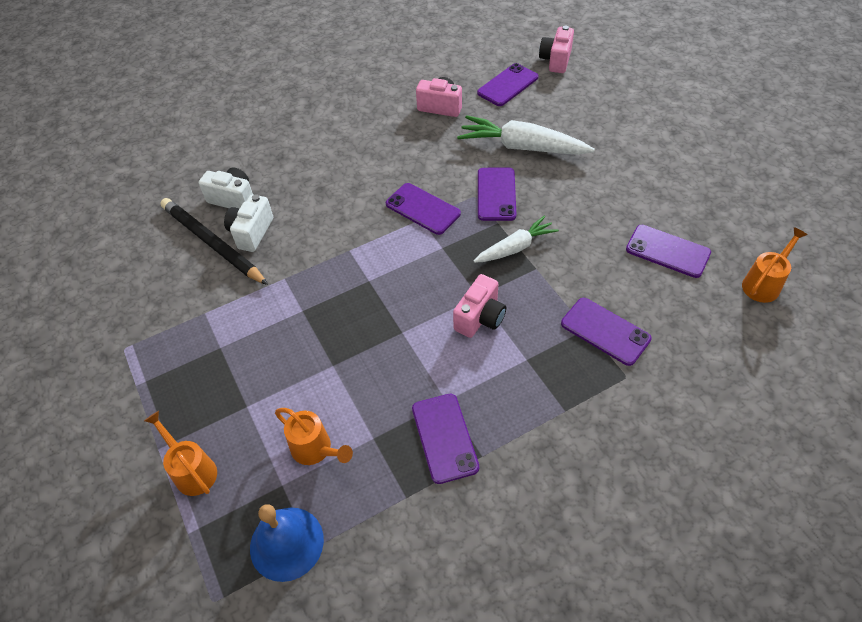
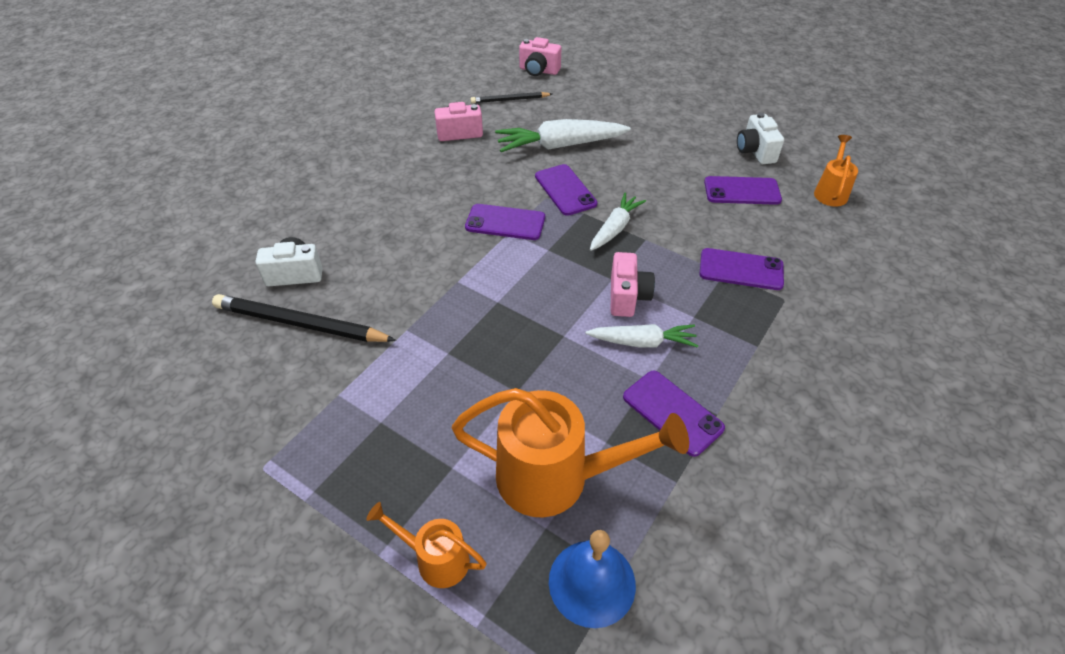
camera: 30 degrees left, 5 degrees down
(251, 232) = (339, 299): white camera -> white camera (755, 152)
(316, 450) = (557, 478): orange watering can -> orange watering can, size x1.91
(464, 365) = (643, 342): none -> white carrot
(507, 85) = (510, 100): purple phone -> black pencil
(556, 60) = (538, 71): pink camera -> pink camera turned 60 degrees counterclockwise

